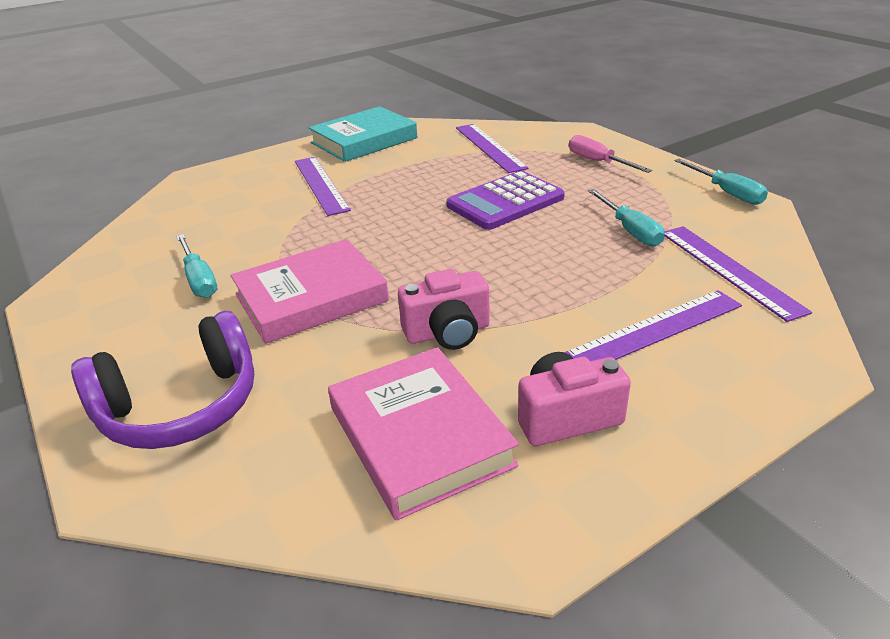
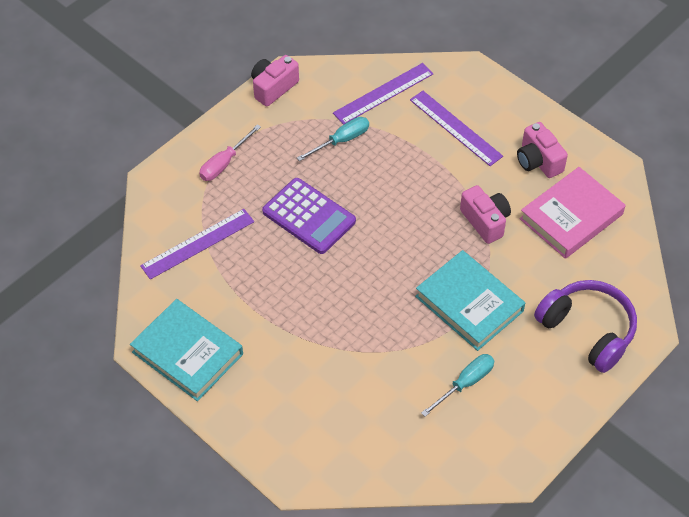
camera: 105 degrees left, 20 degrees up
(311, 298) = (469, 304): pink book -> turquoise book
(320, 184) = (295, 358): purple ruler -> none
(726, 192) = (273, 88): turquoise screwdriver -> pink camera

